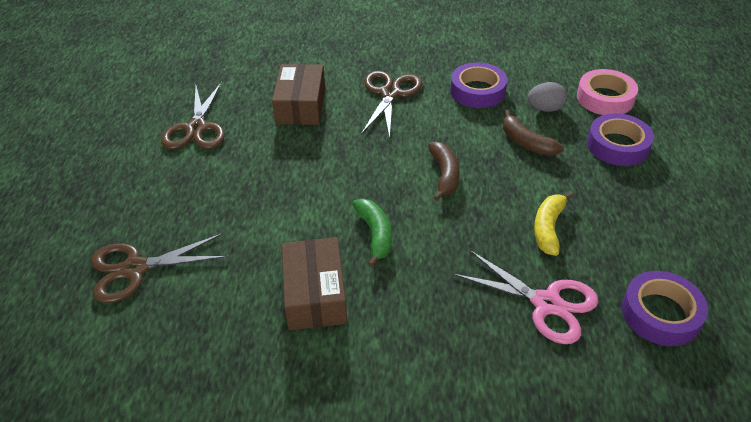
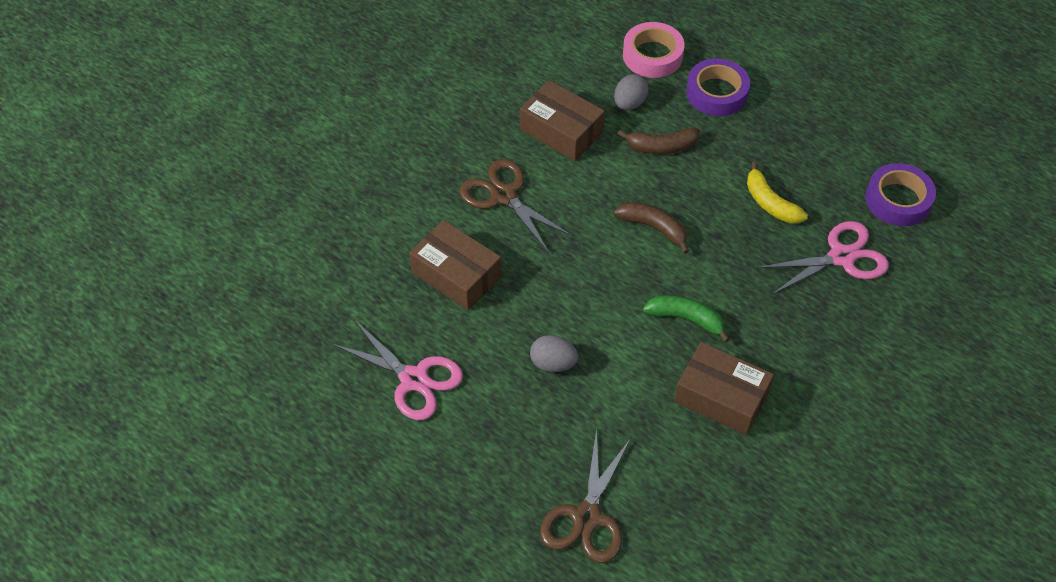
camera: 55 degrees left, 10 degrees up
(196, 128) = (413, 379): brown scissors -> pink scissors
(265, 184) = (553, 363): none -> grey egg
(477, 91) = (561, 131): purple tape -> brown box

